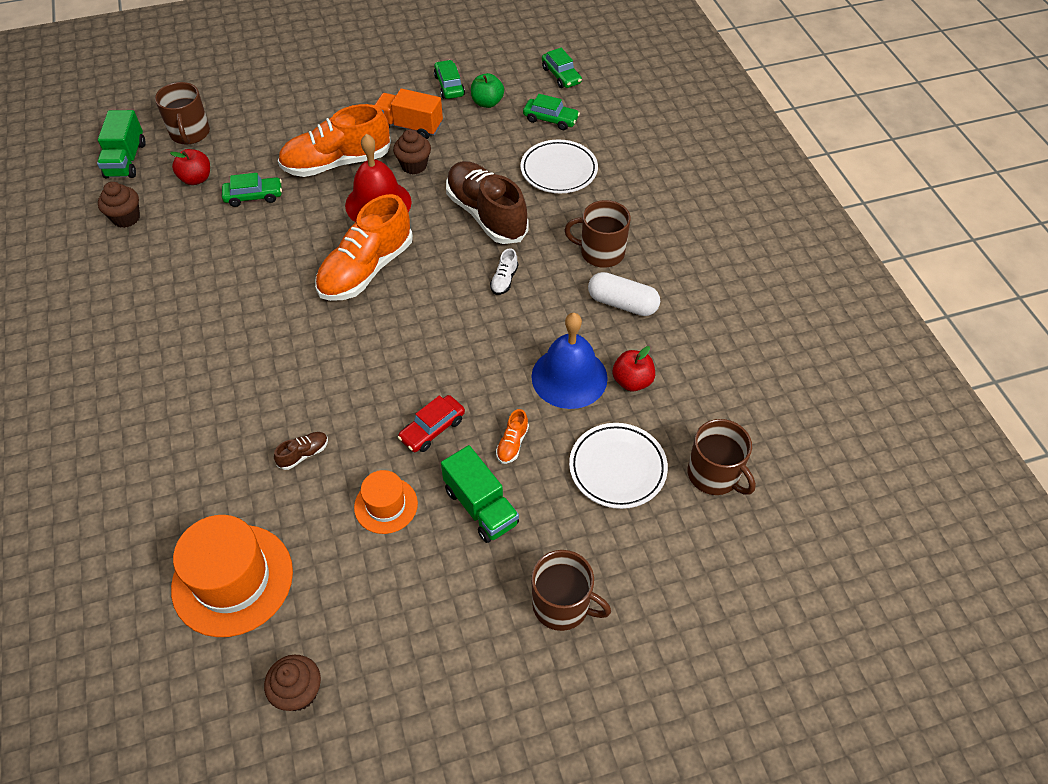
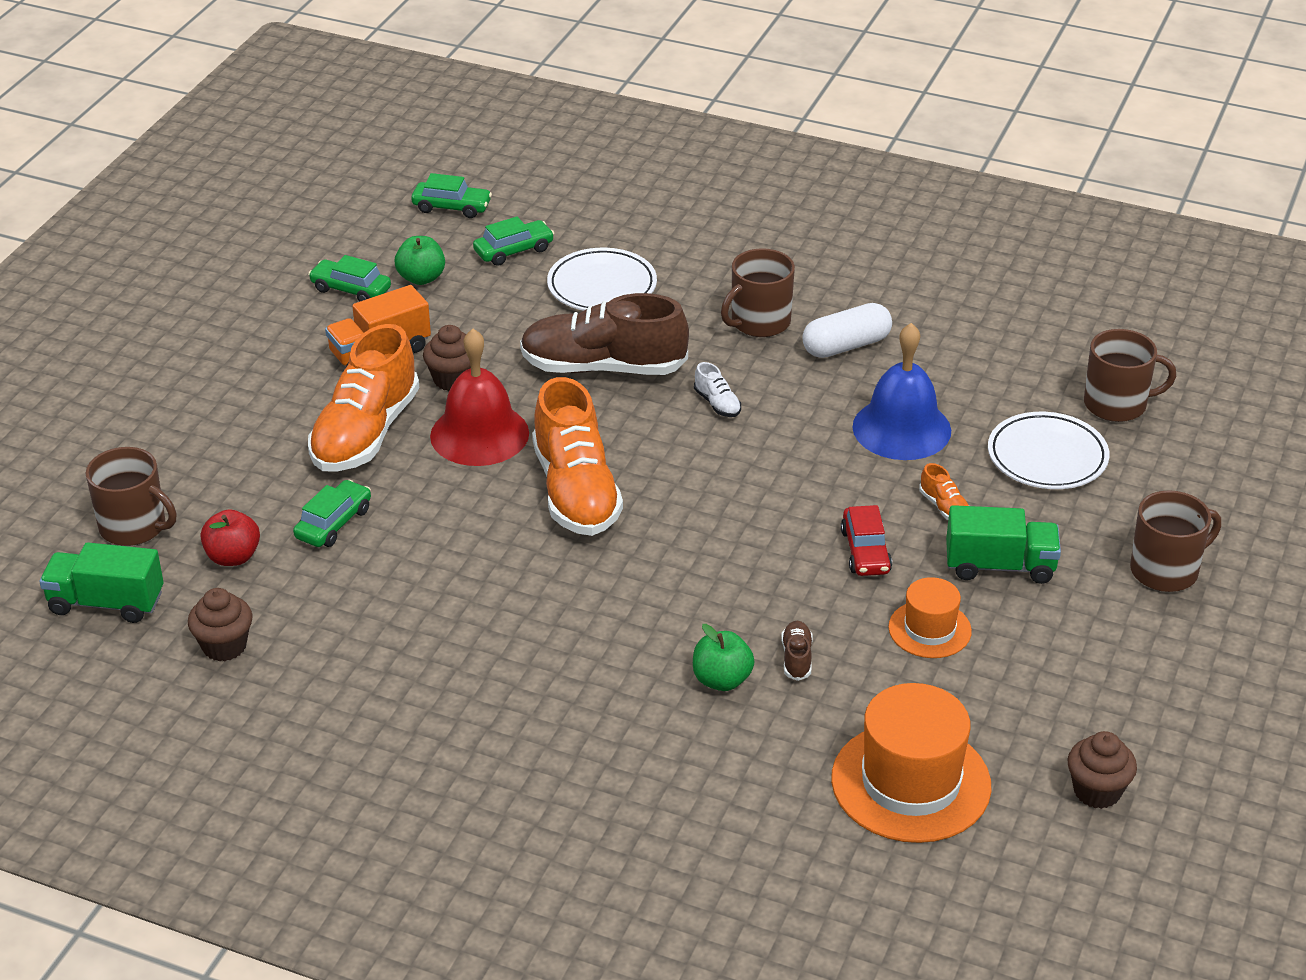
camera: 50 degrees left, 15 degrees down
(126, 160) = (106, 603): green truck -> green truck turned 150 degrees clockwise
(256, 430) = (722, 680): none -> green apple
(632, 381) = (953, 393): red apple -> none

